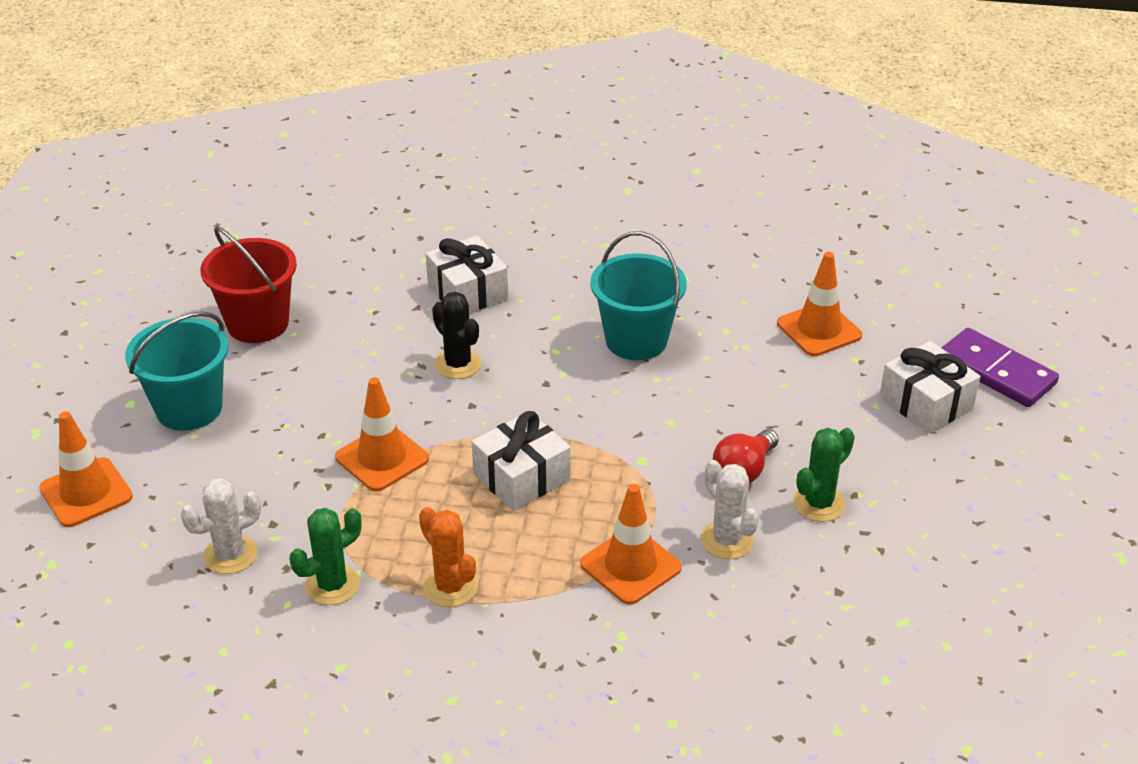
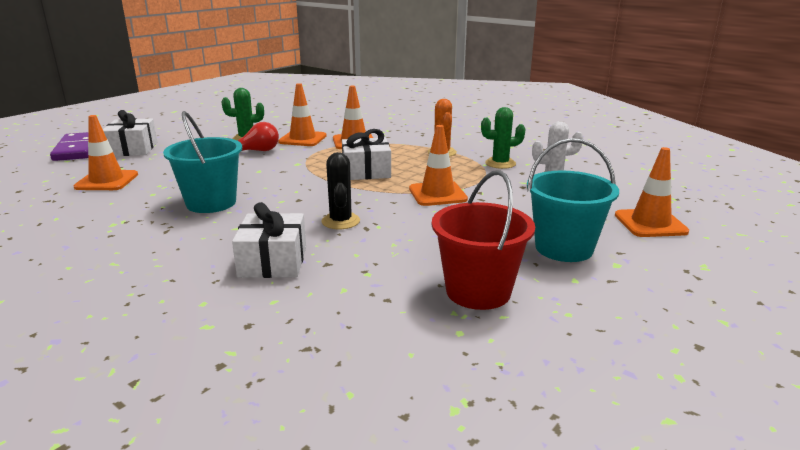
camera: 150 degrees left, 15 degrees down
(727, 540) = (302, 139): white cactus -> orange traffic cone

